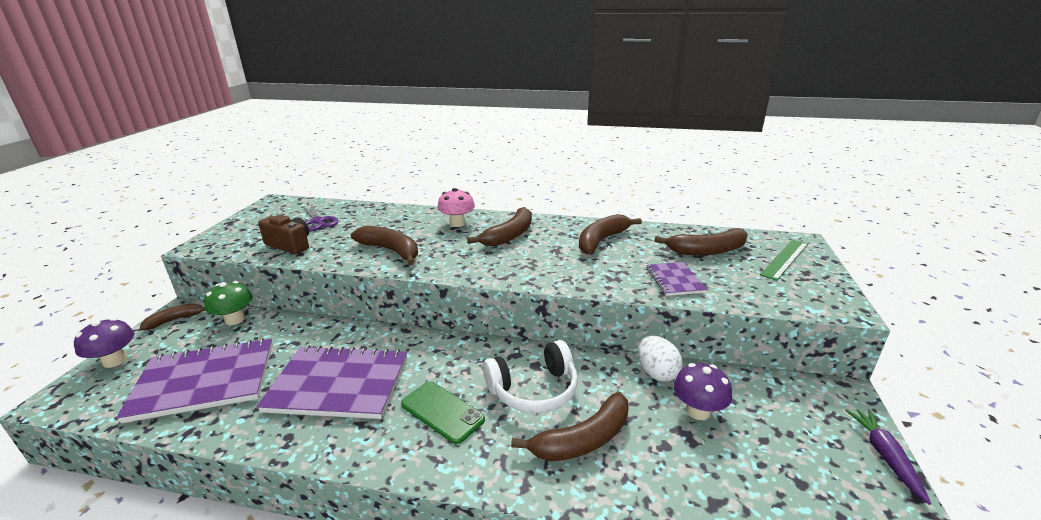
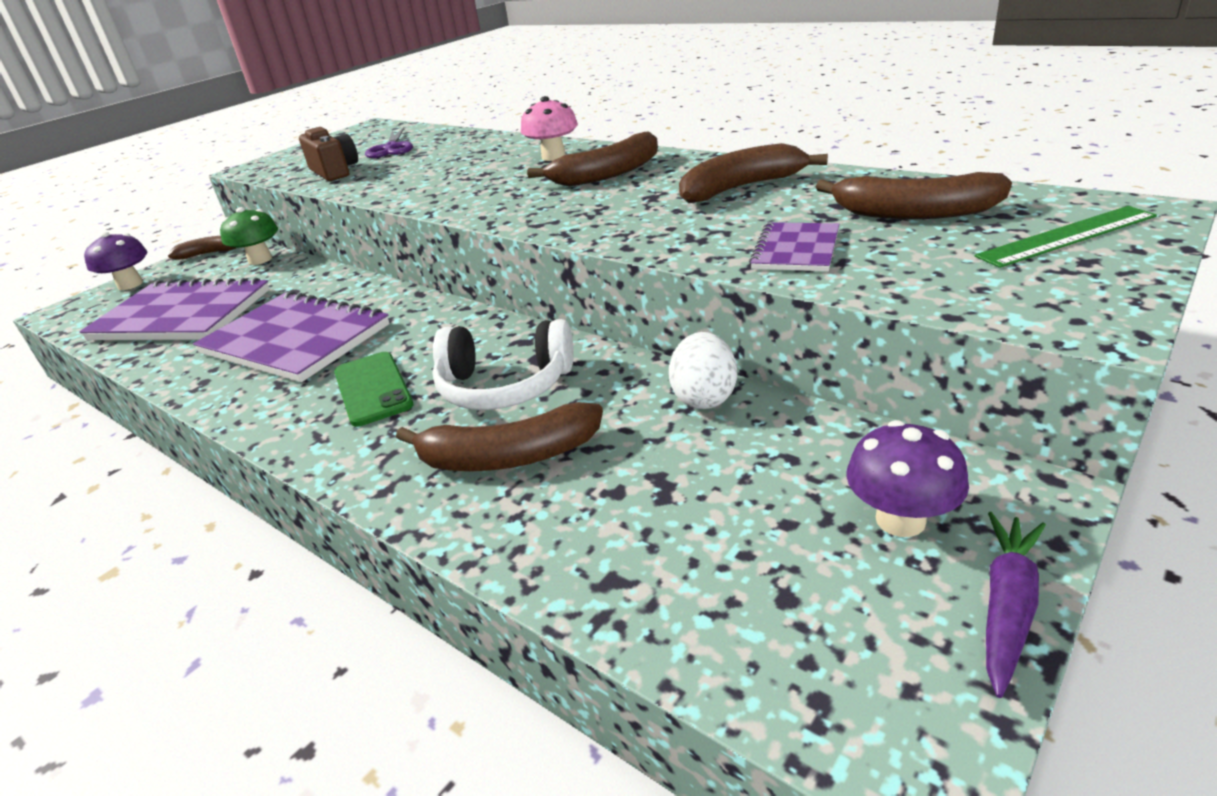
camera: 30 degrees right, 5 degrees up
(391, 250) = (435, 184): brown banana -> none
(697, 411) = (716, 460): purple mushroom -> purple mushroom (900, 520)

